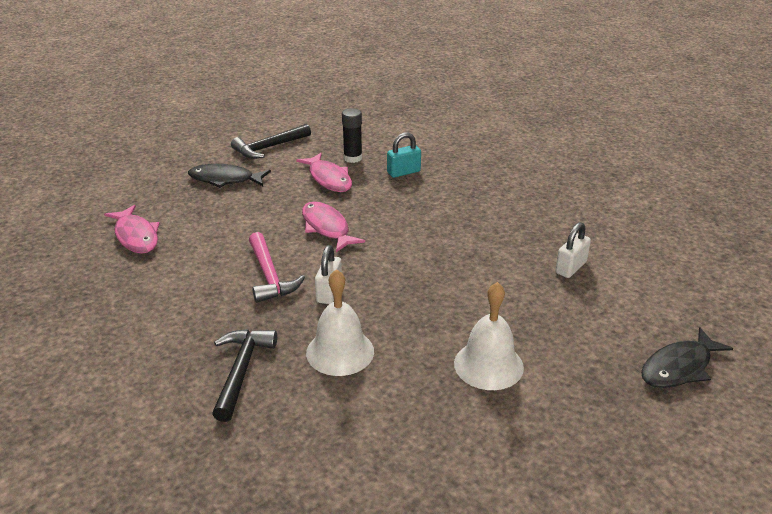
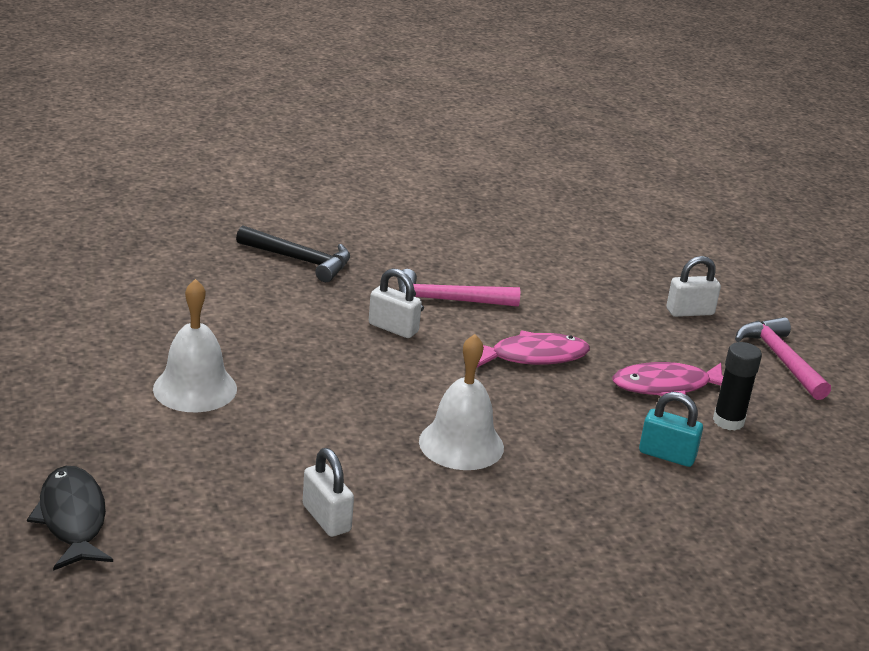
camera: 105 degrees right, 5 degrees down
(136, 236) = (572, 243): pink fish -> none
(225, 179) = (690, 312): black fish -> white padlock
(269, 147) = (780, 360): black hammer -> pink hammer
(340, 352) = (287, 312): white bell -> white bell (461, 444)
(403, 172) = (667, 455): turquoise padlock -> turquoise padlock turned 60 degrees counterclockwise

